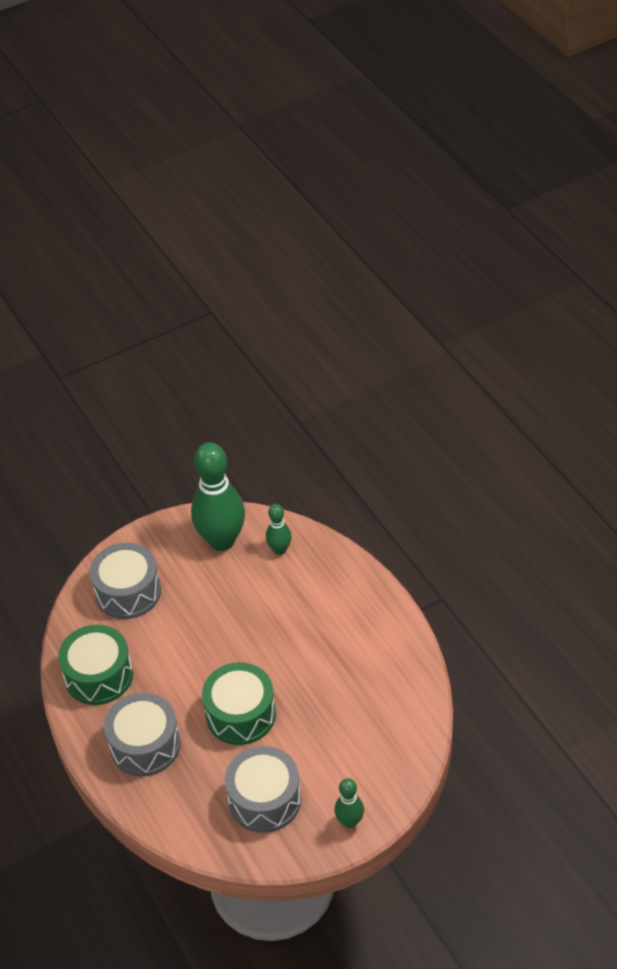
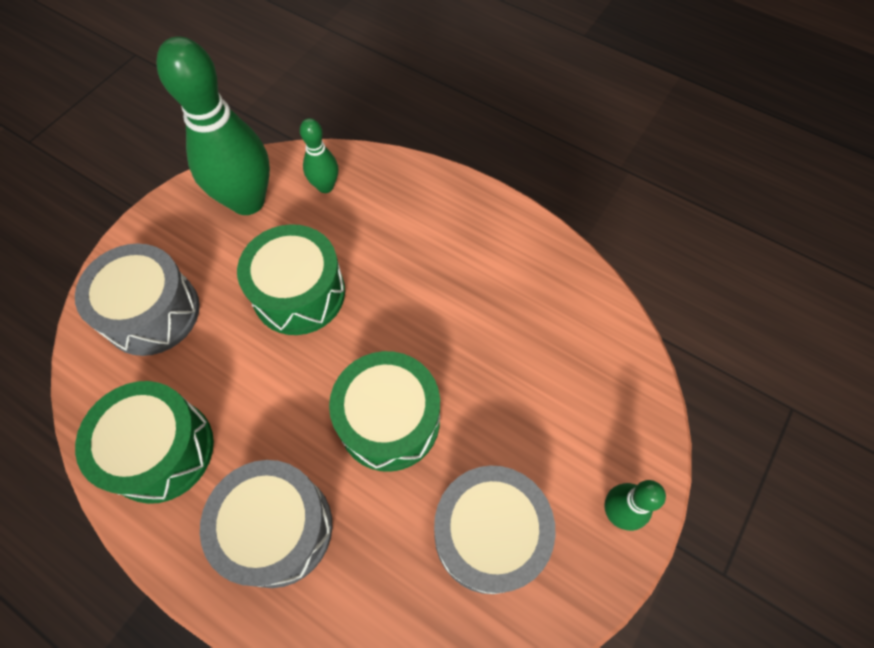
camera: 30 degrees left, 15 degrees up
(225, 615) = (299, 293): none -> green drum

